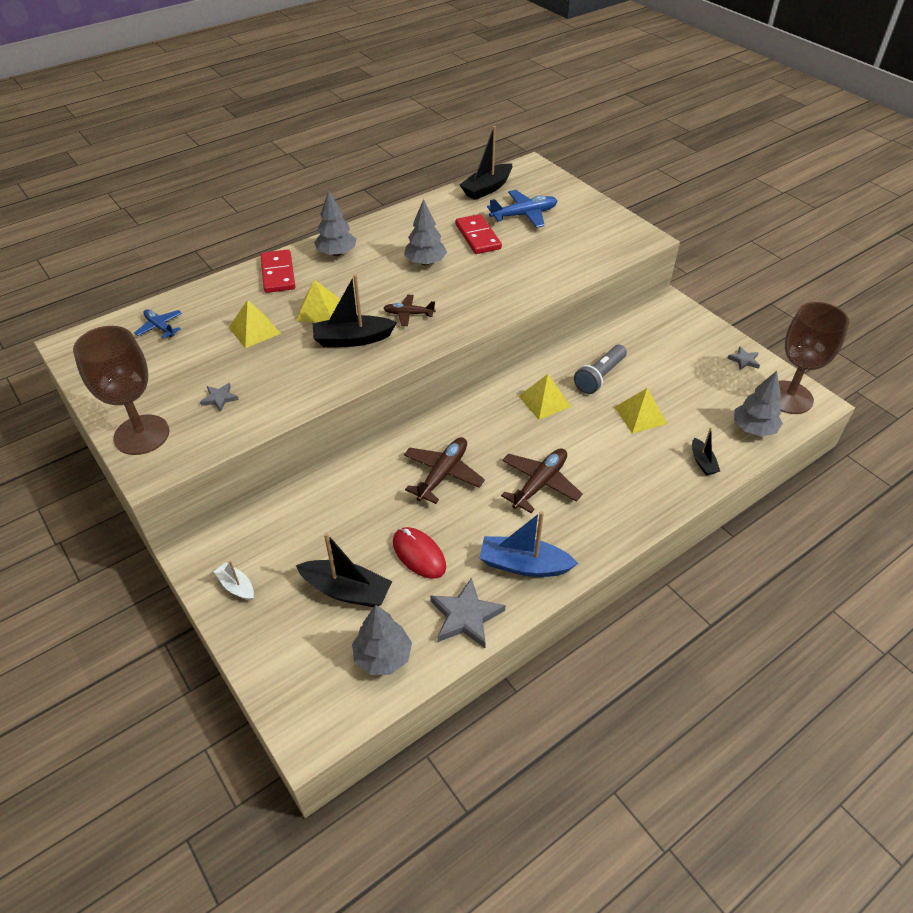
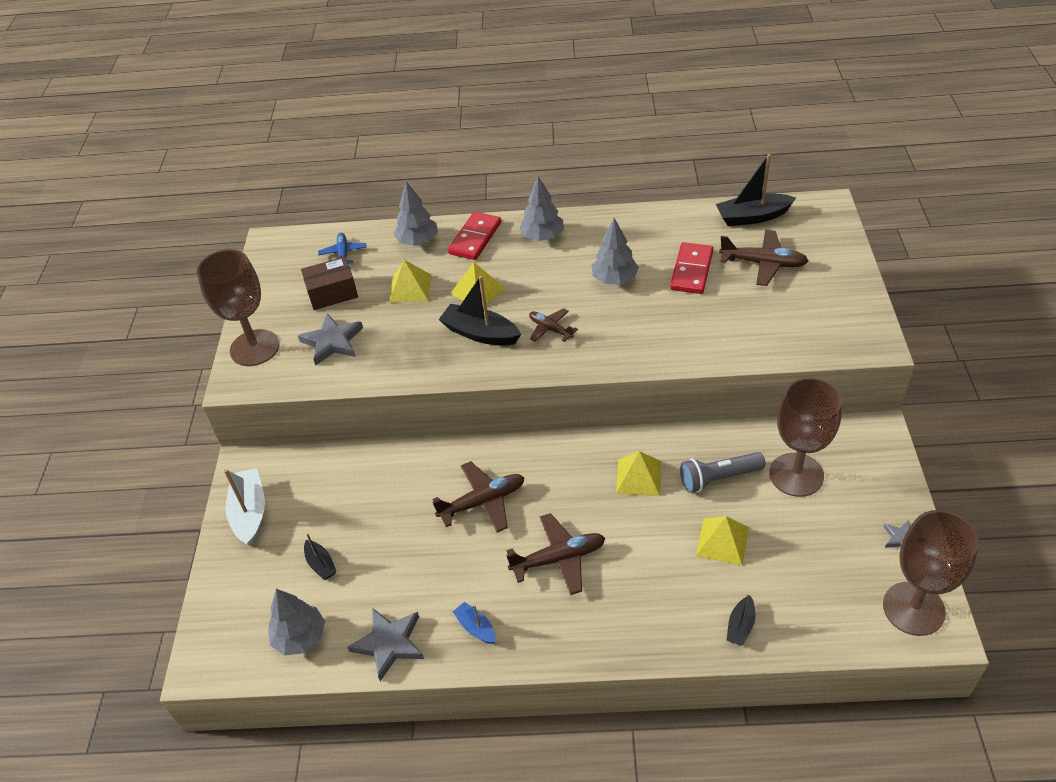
camera: 40 degrees right, 0 degrees up
(180, 361) = (332, 293): none -> brown box
(219, 398) = (332, 342): grey star -> grey star, size x1.82
(236, 586) = (250, 513): white boat -> white boat, size x1.81
(346, 590) = (321, 564): black boat -> black boat, size x0.55
(419, 554) = (400, 566): red mouse -> none
(524, 215) = (763, 263): blue plane -> brown plane
(524, 565) = (476, 627): blue boat -> blue boat, size x0.55
(646, 351) = (796, 475): none -> brown goblet
(753, 429) = (834, 621): grey tree -> grey tree (418, 241)

